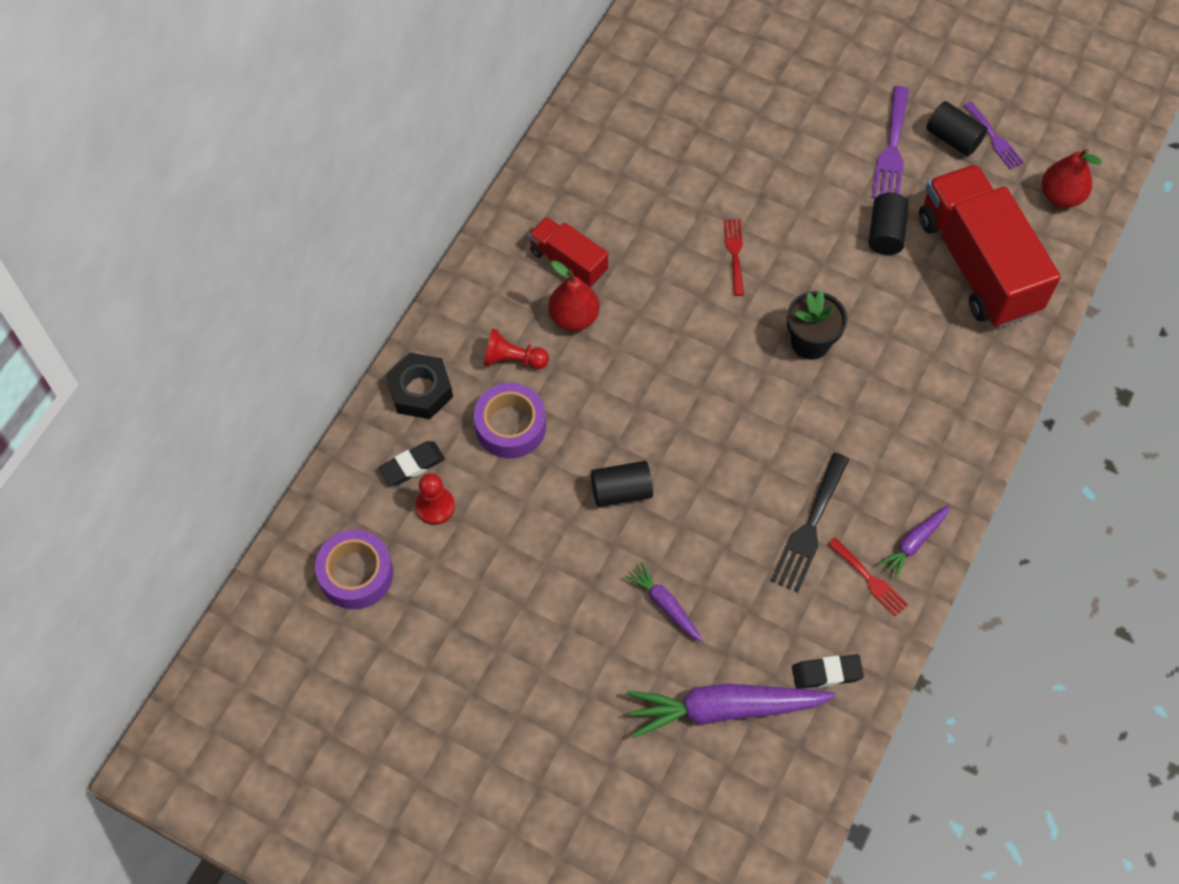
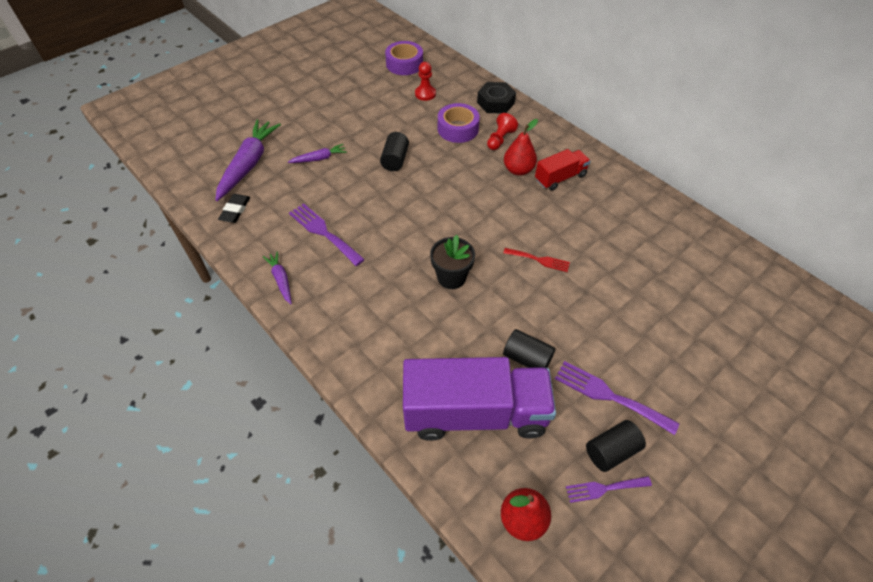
camera: 110 degrees right, 10 degrees down
(412, 465) = (452, 91): black eraser -> none
(810, 528) = (323, 232): black fork -> purple fork
(870, 579) = (273, 249): red fork -> none
(977, 264) = (475, 413): red truck -> purple truck

